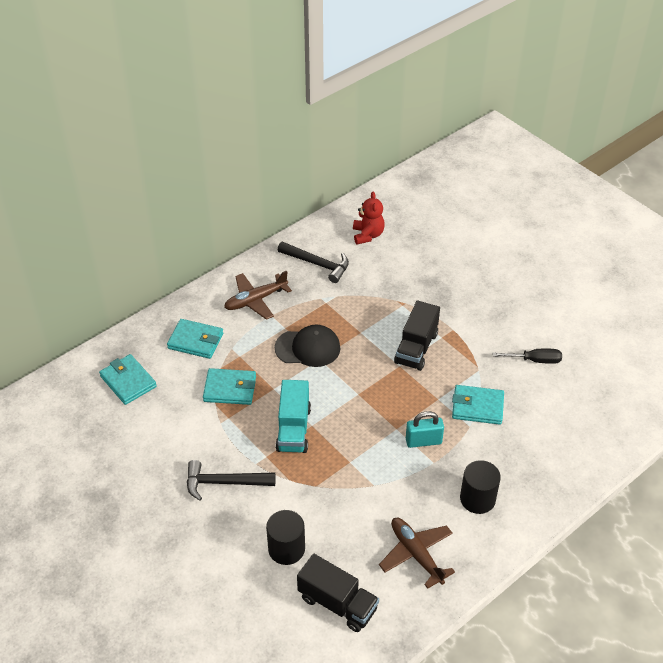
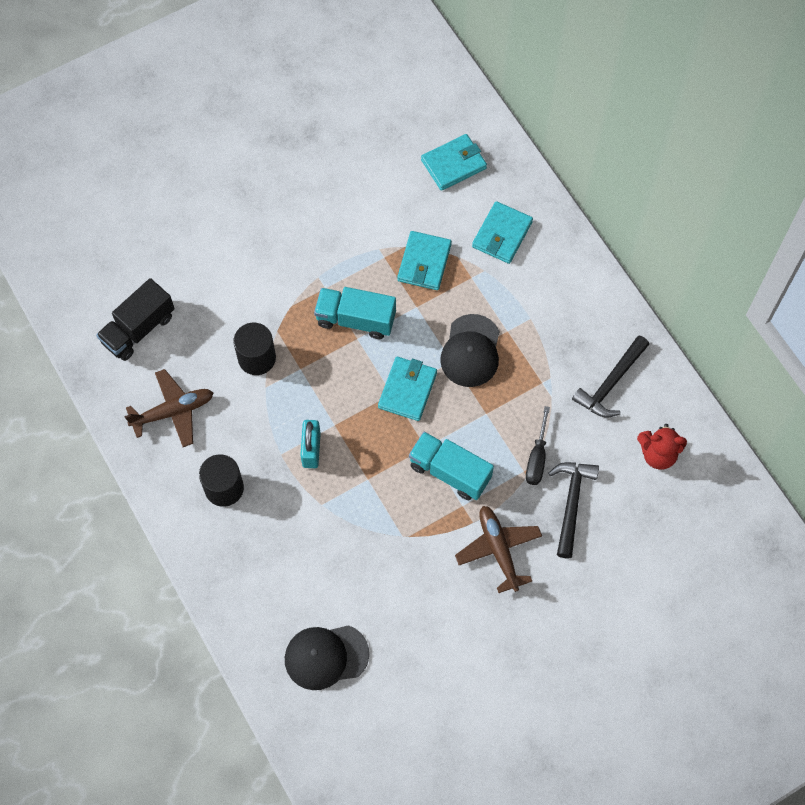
camera: 100 degrees right, 20 degrees up
(224, 482) = (300, 245): black hammer -> black hammer (571, 503)
(255, 300) = (557, 304): brown plane -> brown plane (498, 549)
(286, 549) = (209, 292): black cylinder -> black cylinder (257, 358)
(416, 348) = (450, 472): black truck -> turquoise truck
(477, 407) = (347, 520): turquoise wallet -> turquoise wallet (407, 390)
(534, 360) = (405, 607): black screwdriver -> black screwdriver (537, 457)
(593, 403) = (326, 656): none -> black cap

